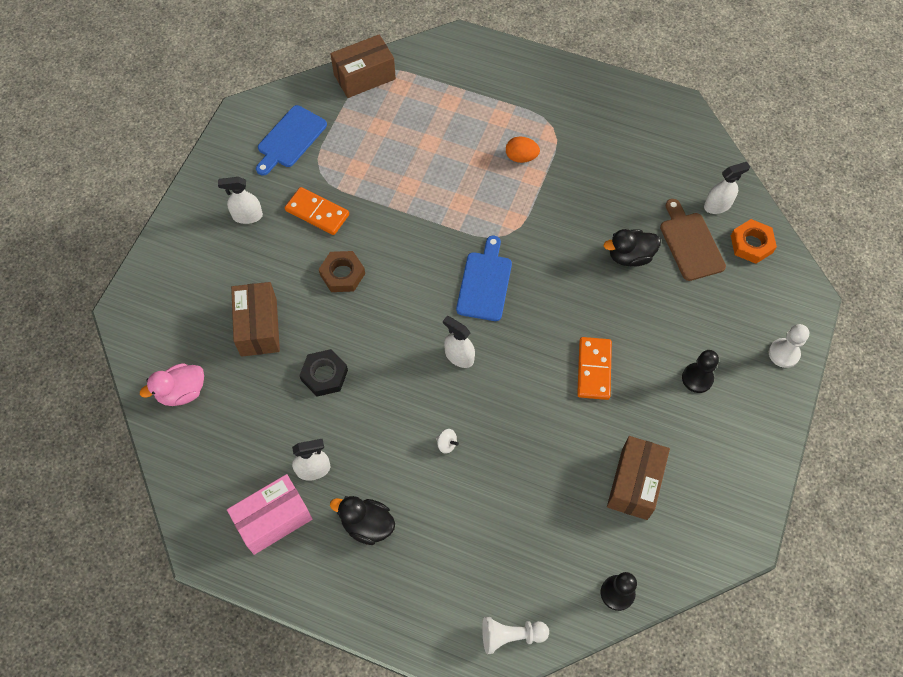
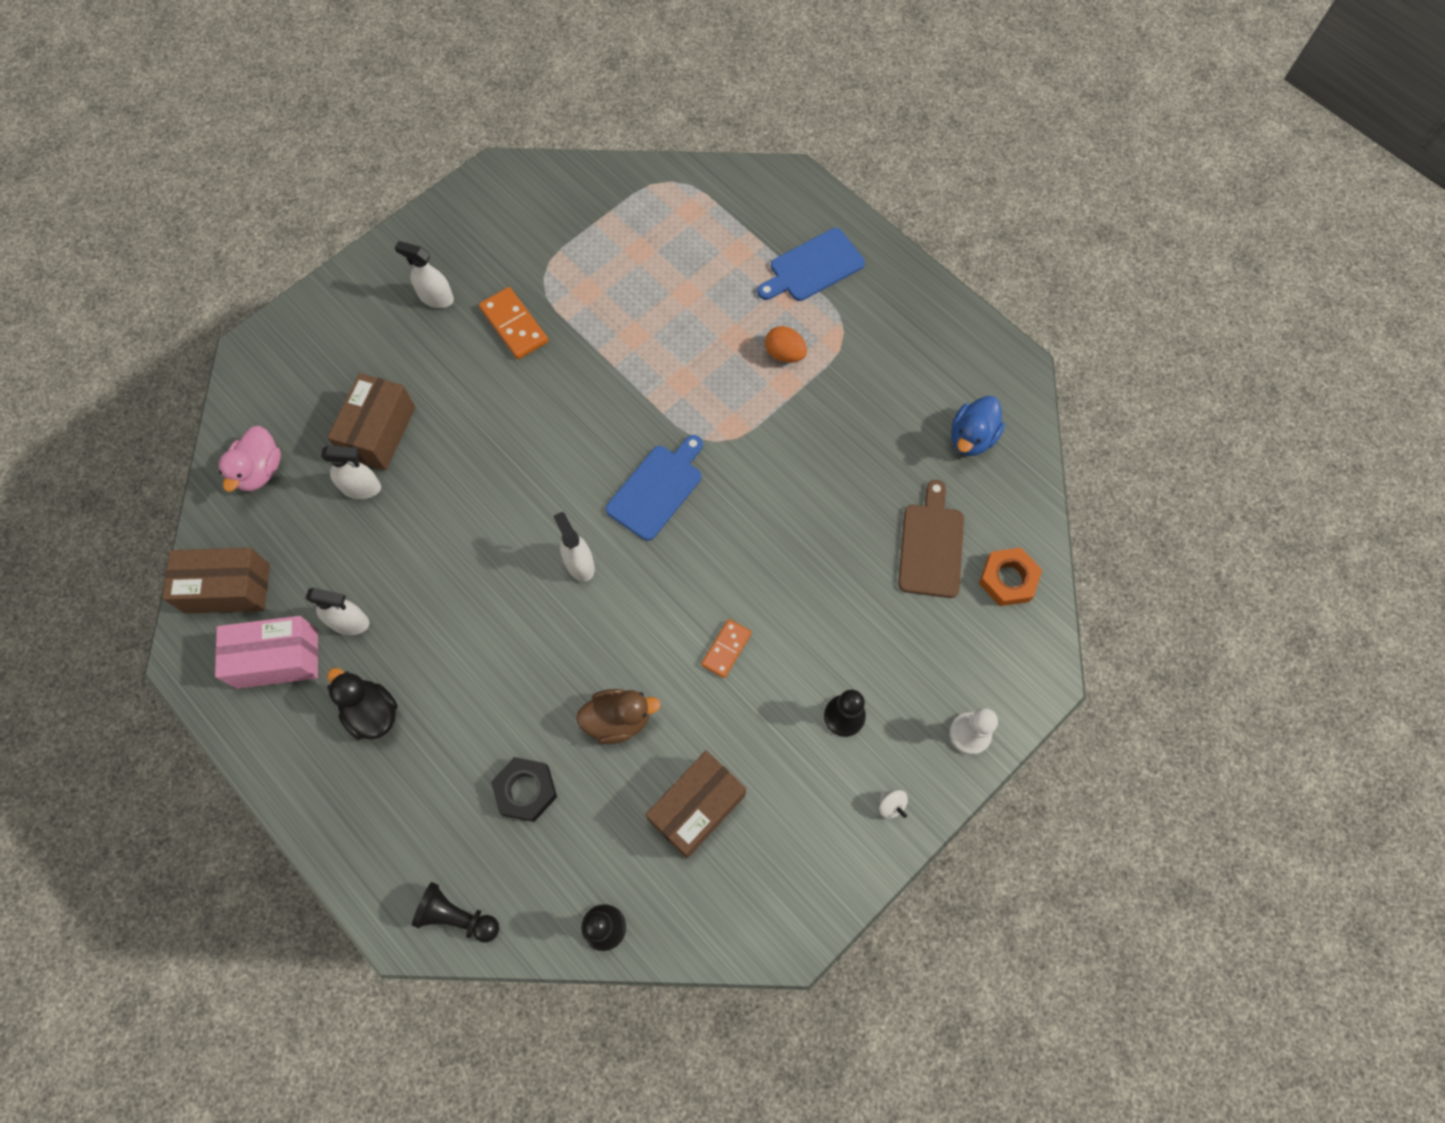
camera: 25 degrees right, 5 degrees up
(182, 392) = (260, 470): pink duck -> pink duck turned 75 degrees counterclockwise
(290, 139) = (531, 225): blue cutting board -> blue cutting board (813, 267)
(324, 375) = (419, 519): black nut -> black nut (525, 790)
(342, 274) = (502, 410): brown nut -> none
(364, 77) = (655, 183): brown box -> brown box (228, 588)
(446, 444) = (509, 660): white spinning top -> white spinning top (891, 805)
(511, 635) = (457, 916): white pawn -> black pawn
(547, 450) = (618, 720): none -> brown duck
(593, 369) = (726, 649): orange domino -> orange domino, size x0.66
(630, 256) = (847, 530): black duck -> none
(676, 163) = (971, 437): none -> blue duck
(717, 205) = (992, 512): white spray bottle -> white spray bottle (361, 488)

